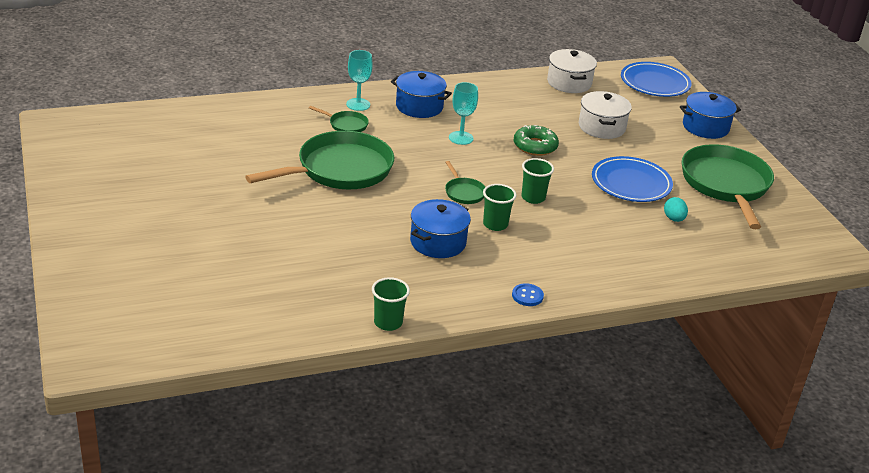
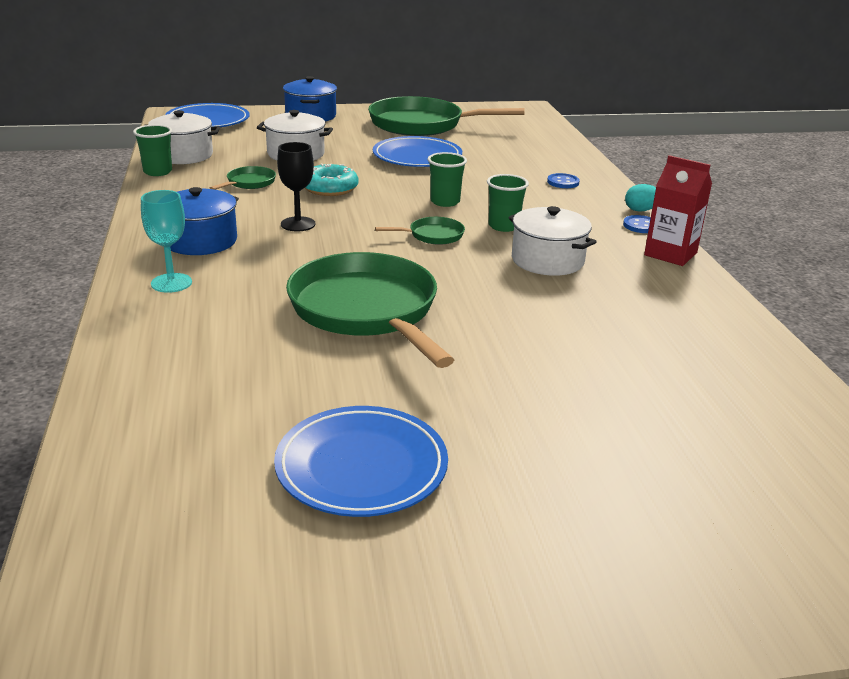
camera: 80 degrees left, 5 degrees down
(181, 174) = (361, 467): none -> blue plate
(346, 125) = (232, 297): green pan -> green pan (249, 183)
(388, 323) = (728, 304): green cup -> green cup (157, 172)
(438, 242) = (547, 260): blue pot -> white pot
(461, 138) = (298, 224): turquoise goblet -> black goblet
(473, 305) = (670, 254): none -> red carton
(535, 146) = (330, 188): green donut -> turquoise donut
(613, 260) = (563, 182): none -> blue button
(673, 219) = (484, 150): turquoise egg -> turquoise egg (641, 210)

